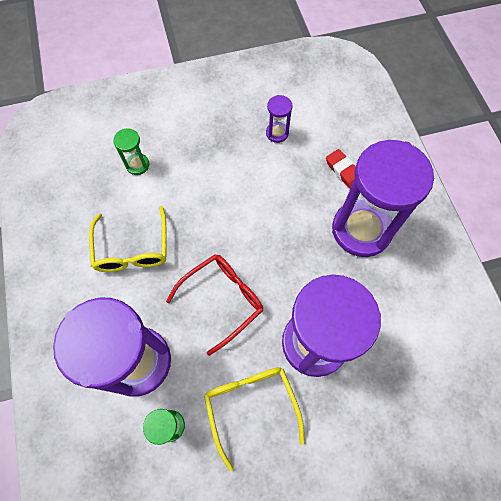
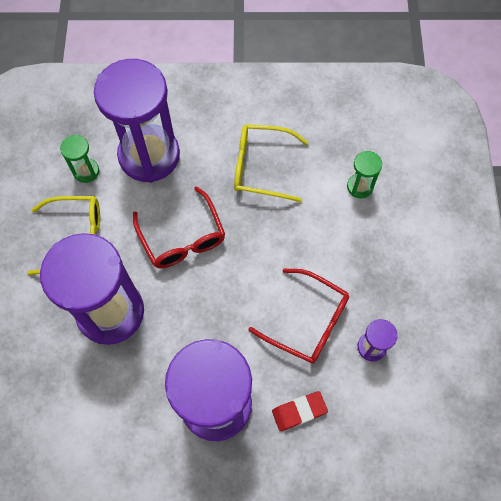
camera: 105 degrees right, 0 degrees up
(270, 180) = (307, 321): none -> red glasses

